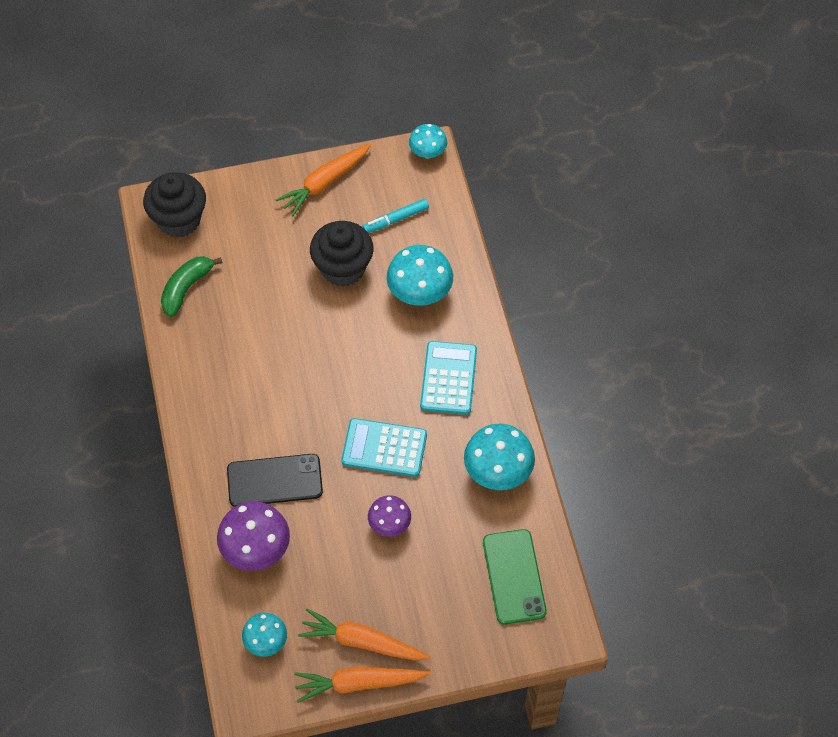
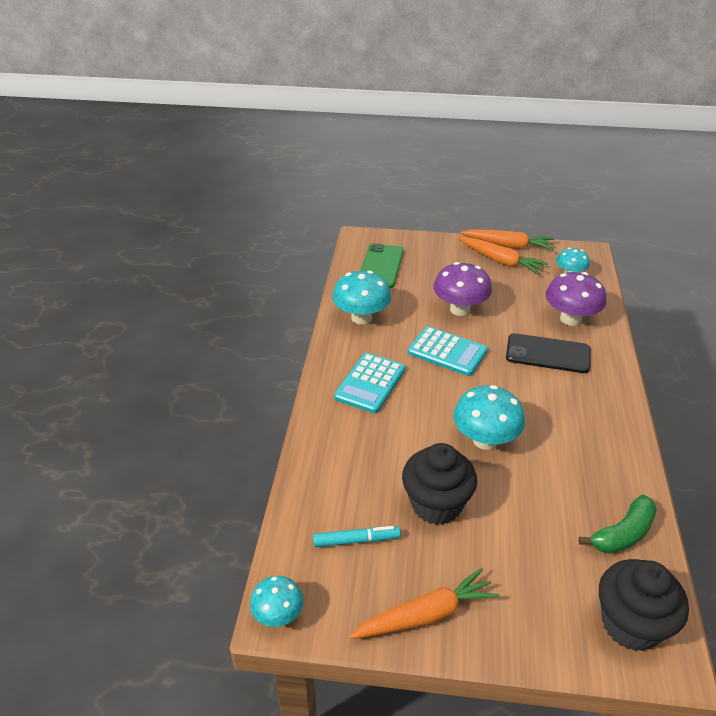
camera: 160 degrees left, 20 degrees down
(389, 524) = (460, 309): purple mushroom -> purple mushroom, size x1.65
(419, 293) = (364, 458): turquoise mushroom -> turquoise mushroom (485, 440)

